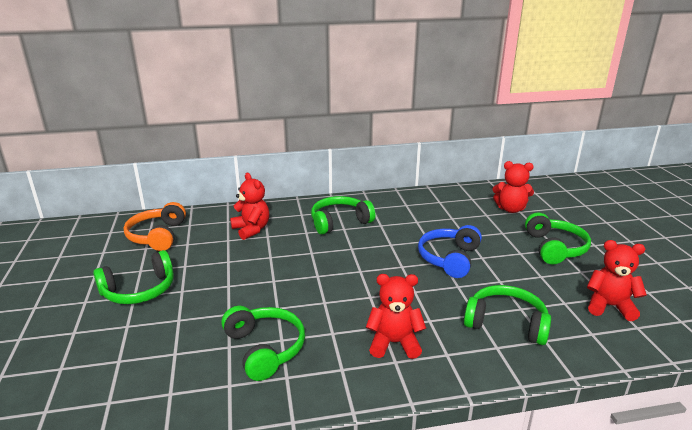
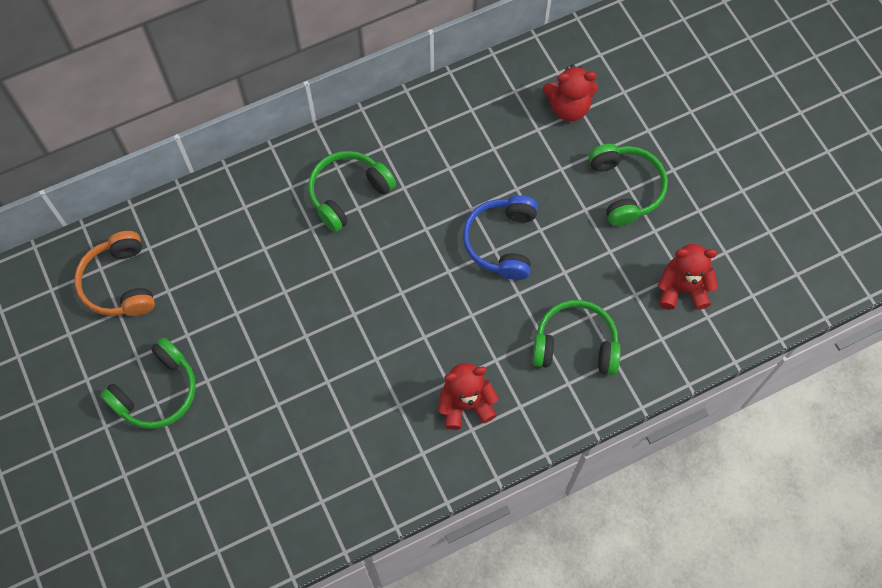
camera: 15 degrees left, 40 degrees up
(251, 229) = (237, 239): red teddy bear -> none
(265, 348) = (337, 445): green headphones -> none

